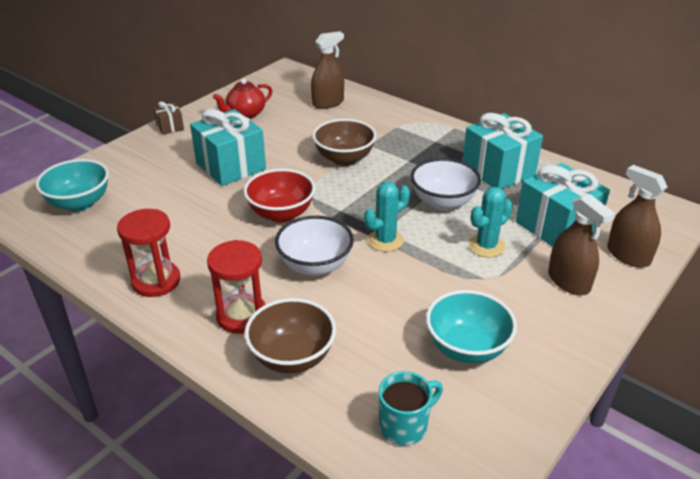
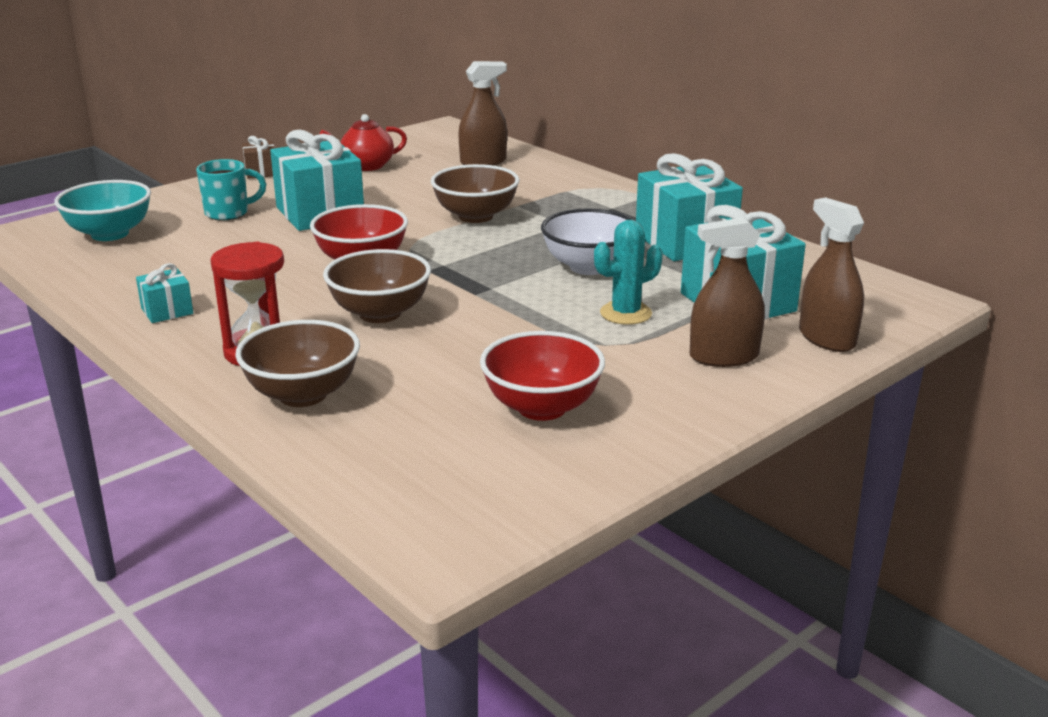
camera: 10 degrees right, 10 degrees down
(156, 281) = (167, 311): red hourglass -> turquoise gift
(315, 266) = (380, 313): white bowl -> brown bowl
(385, 240) = (488, 297): turquoise cactus -> none
(405, 426) = (416, 471): turquoise mug -> turquoise mug (228, 213)
(467, 348) = (542, 407): turquoise bowl -> red bowl
(568, 281) = (724, 357): brown spray bottle -> brown spray bottle turned 105 degrees clockwise

